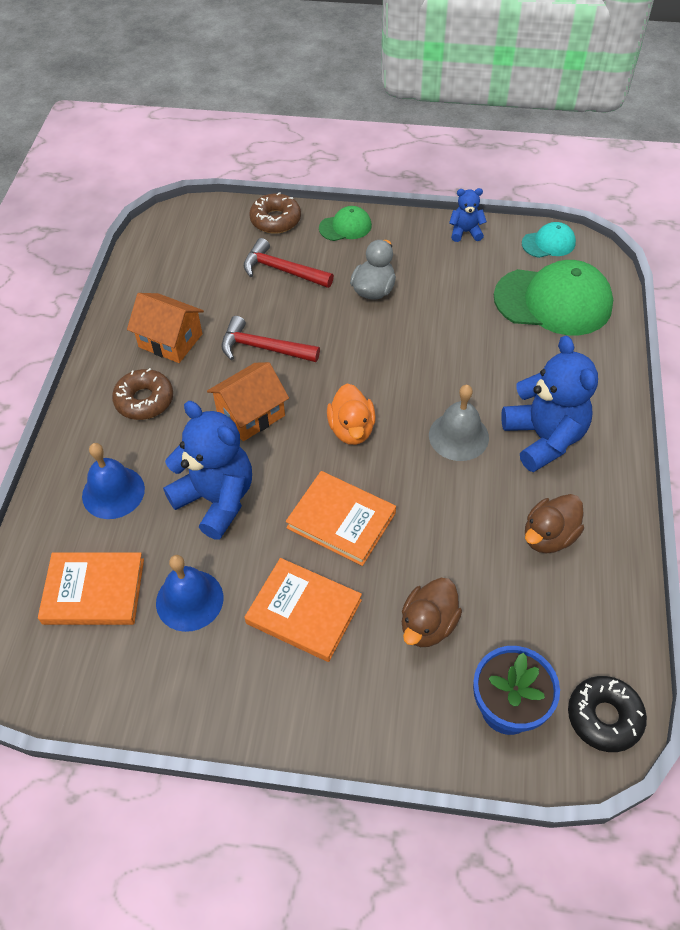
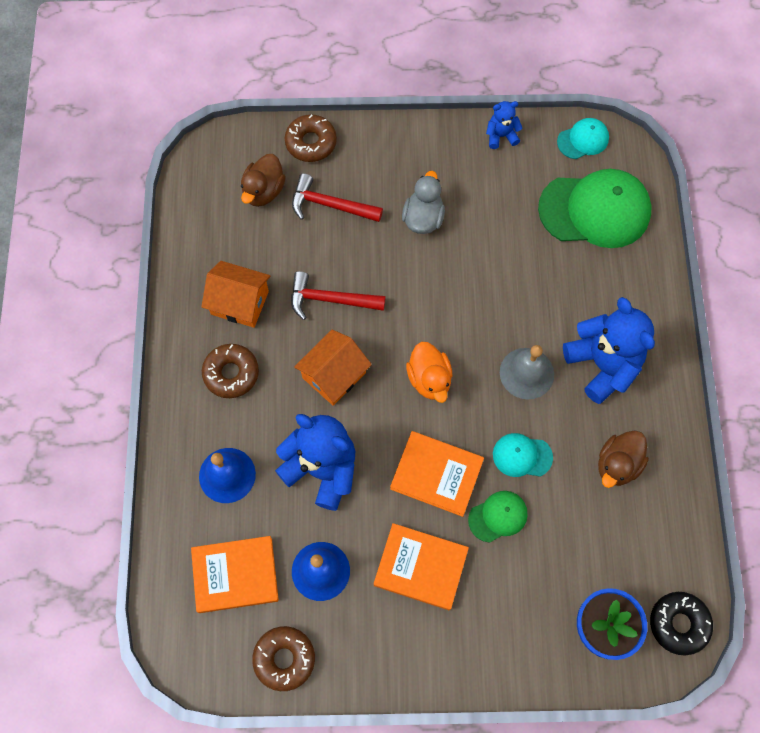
camera: 10 degrees left, 15 degrees up
(124, 687) = (284, 659): none -> brown donut
(345, 227) = (382, 143): green cap -> green cap (498, 516)
(428, 625) = (527, 564): brown duck -> brown duck (263, 191)
(440, 514) = (522, 456): none -> turquoise cap

